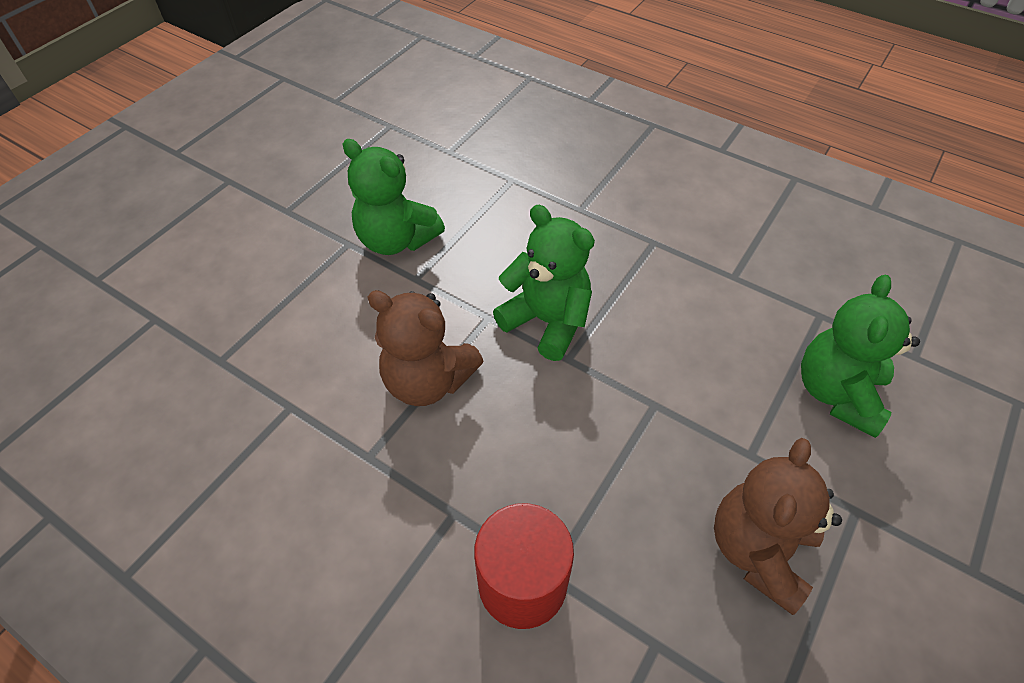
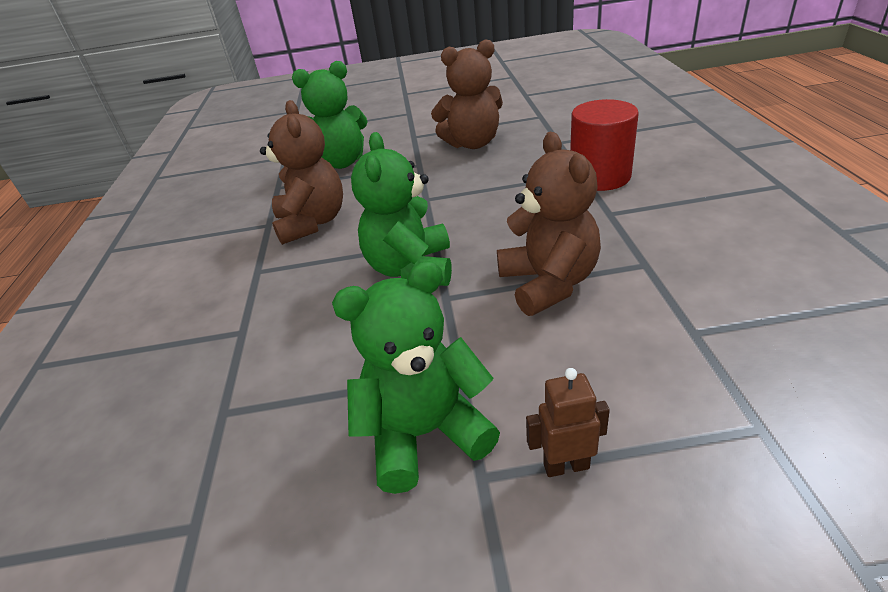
camera: 125 degrees left, 15 degrees down
(311, 274) = (566, 465): none -> brown robot
(396, 240) = (424, 433): green teddy bear -> green teddy bear turned 105 degrees counterclockwise
(701, 304) = (312, 223): none -> brown teddy bear

